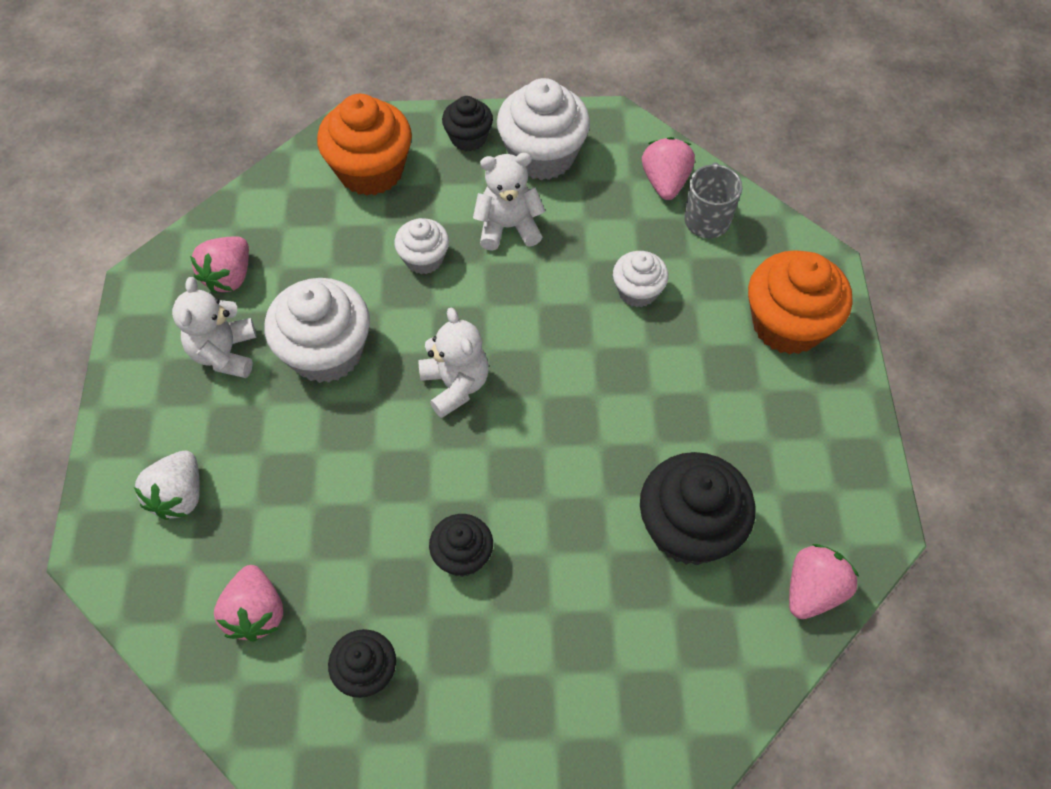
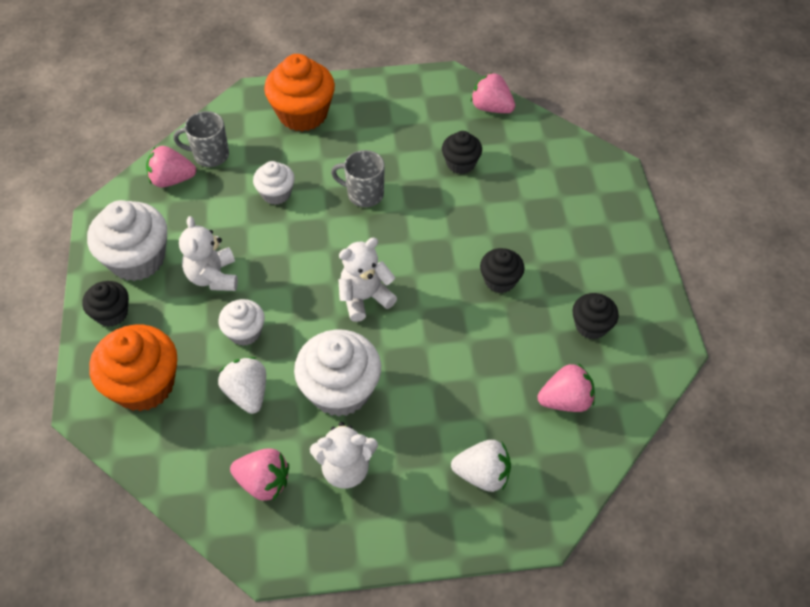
camera: 95 degrees left, 5 degrees down
(341, 262) = (247, 393): none -> white strawberry
(632, 394) = (364, 194): none -> grey mug
(689, 528) = (460, 163): black cupcake -> black cupcake, size x0.56

